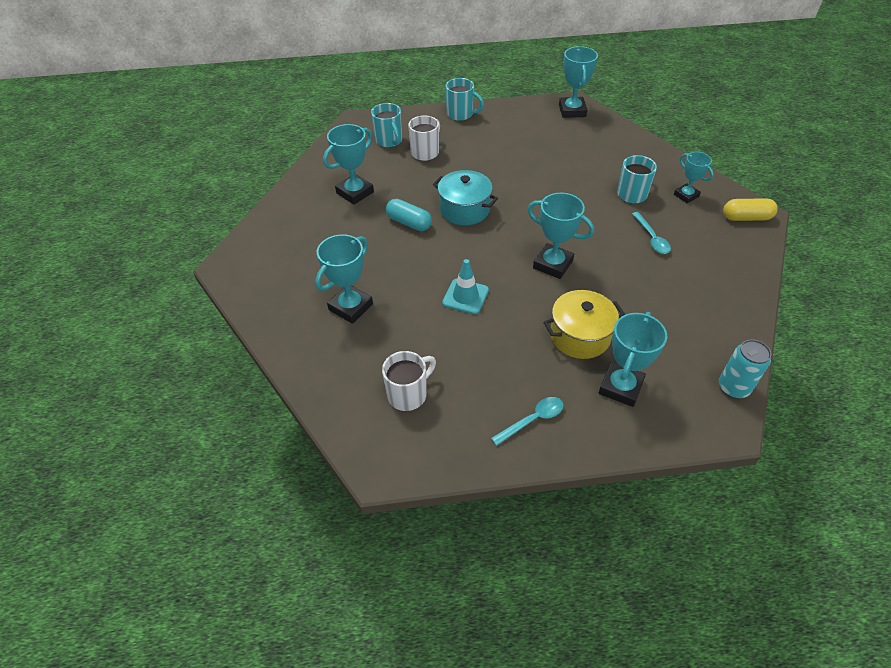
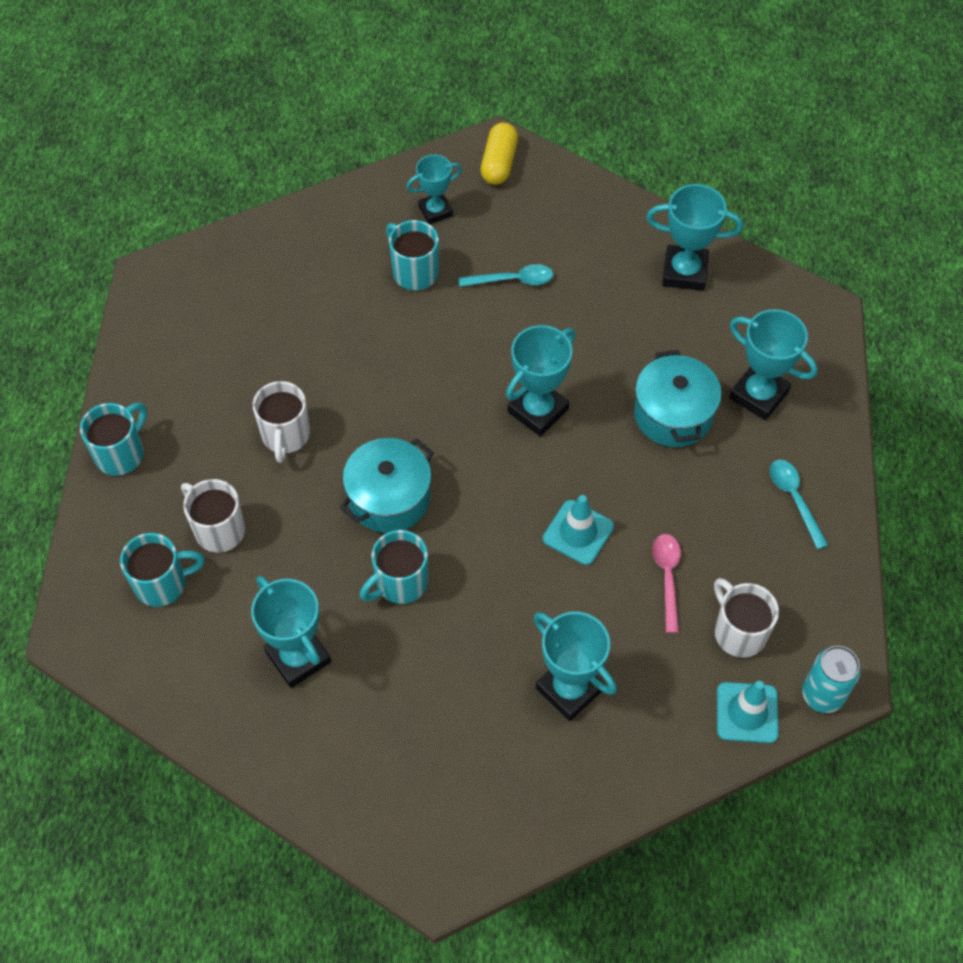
camera: 80 degrees left, 10 degrees up
(345, 405) = (747, 712): none -> turquoise traffic cone
(409, 223) = (400, 583): turquoise capsule -> turquoise mug
(443, 348) = (667, 577): none -> pink spoon
(492, 164) = (285, 436): none -> white mug
(572, 111) = (174, 286): turquoise trophy -> turquoise trophy (684, 272)
(580, 336) = (673, 414): yellow pot -> turquoise pot
(733, 387) = (774, 286): turquoise can -> turquoise can (822, 695)

